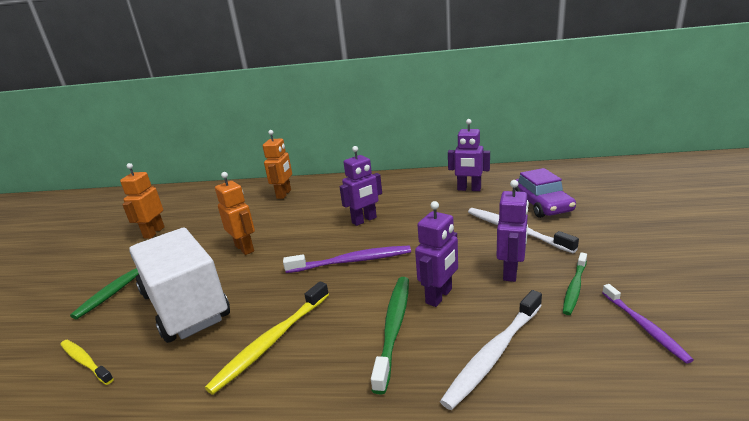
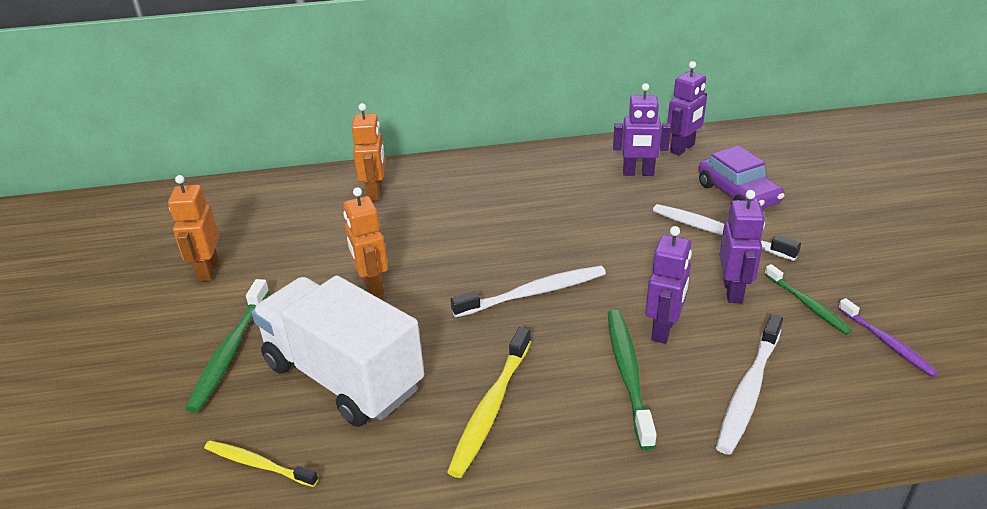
camera: 15 degrees left, 10 degrees up
(245, 248) = (372, 286): orange robot -> orange robot turned 150 degrees counterclockwise
(352, 261) = (534, 293): purple toothbrush -> white toothbrush
(364, 220) = (519, 230): purple robot -> purple robot (682, 148)
(574, 288) = (807, 305): green toothbrush -> green toothbrush turned 45 degrees counterclockwise

